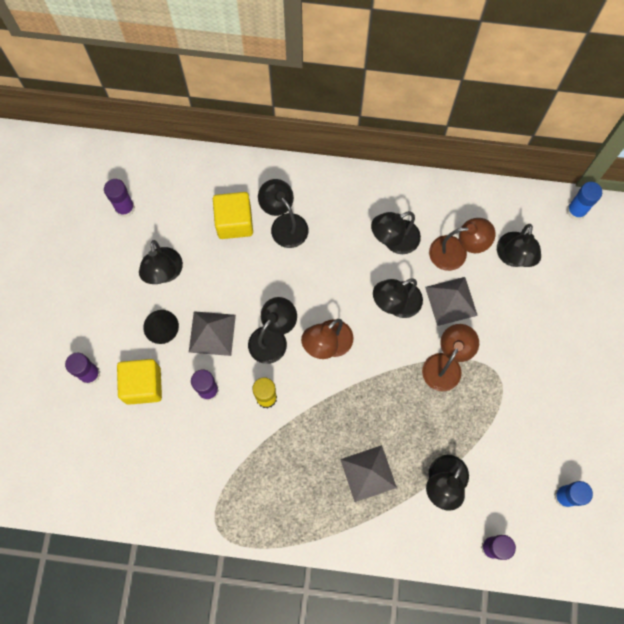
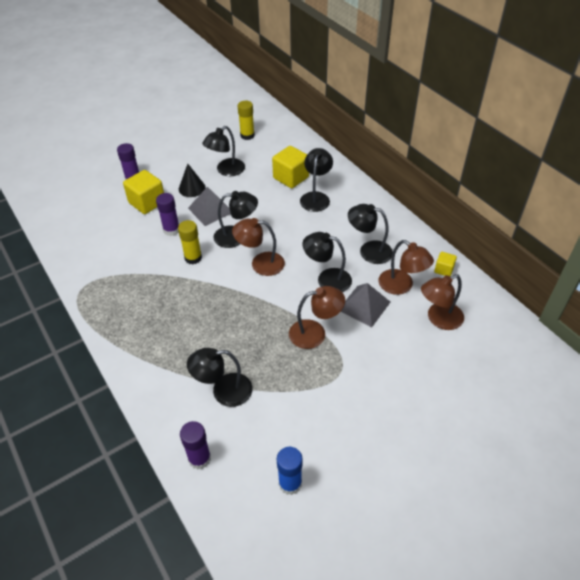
camera: 50 degrees right, 25 degrees down
(125, 208) = (247, 135): purple glue stick -> yellow glue stick
(368, 473) = (190, 341): grey pyramid -> none
(468, 203) = (443, 269): none -> yellow cube
(513, 257) = (438, 319): black lamp -> brown lamp
(576, 211) = (521, 332): blue glue stick -> none

